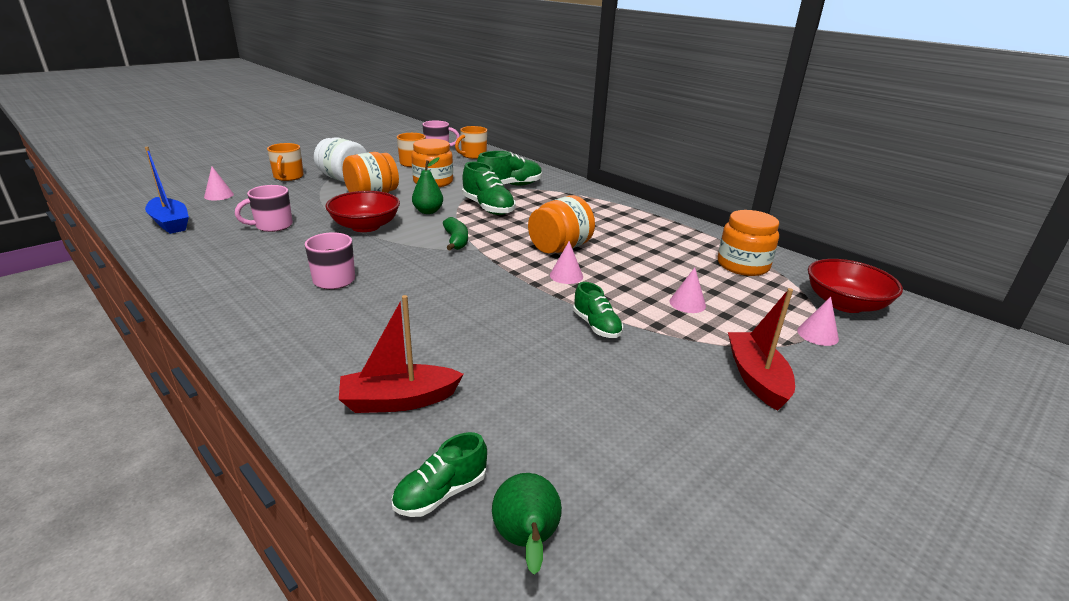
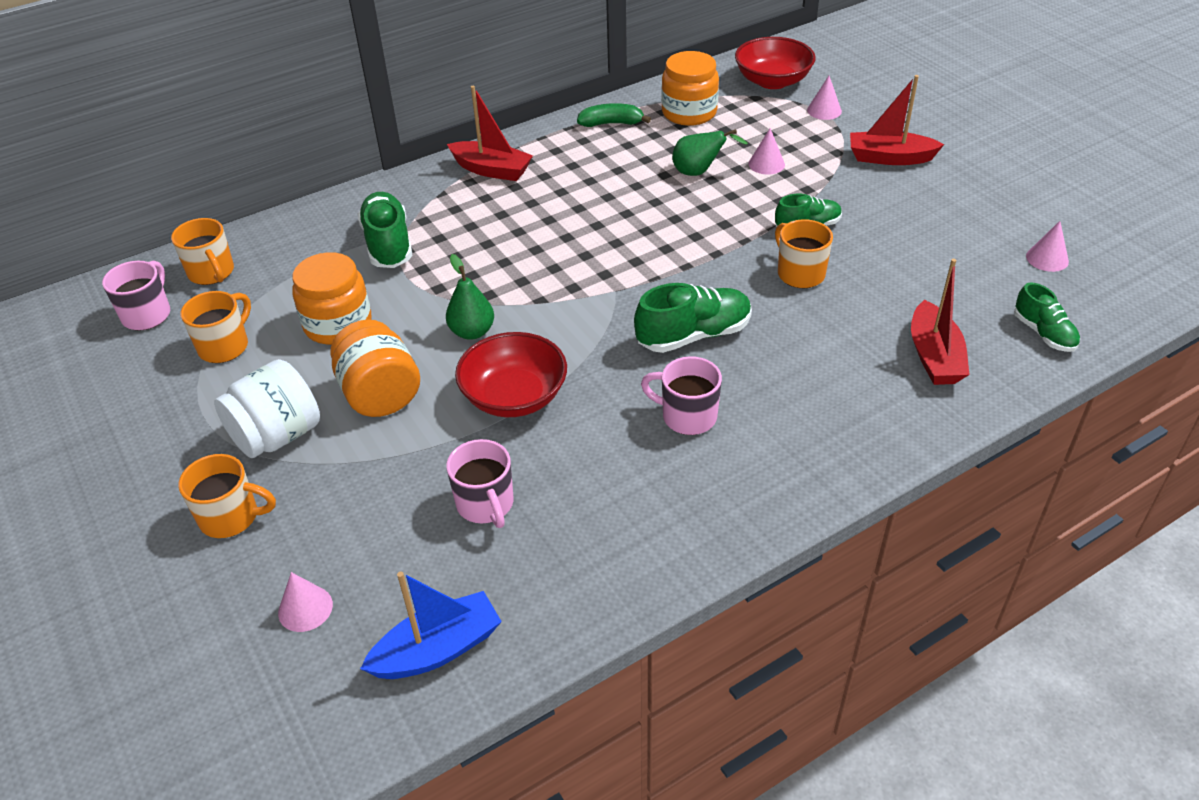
camera: 75 degrees left, 15 degrees up
(456, 241) = (586, 308): green banana -> green banana (611, 123)
(488, 208) = (474, 273): green shoe -> green shoe (693, 335)
(519, 323) = (799, 273): none -> orange mug
(526, 541) = (1080, 296): green pear -> green pear (699, 172)
(560, 248) = (625, 225): orange jar -> none
(566, 275) = (698, 230): pink cone -> pink cone (1047, 258)
(605, 204) = (492, 170): none -> red boat

